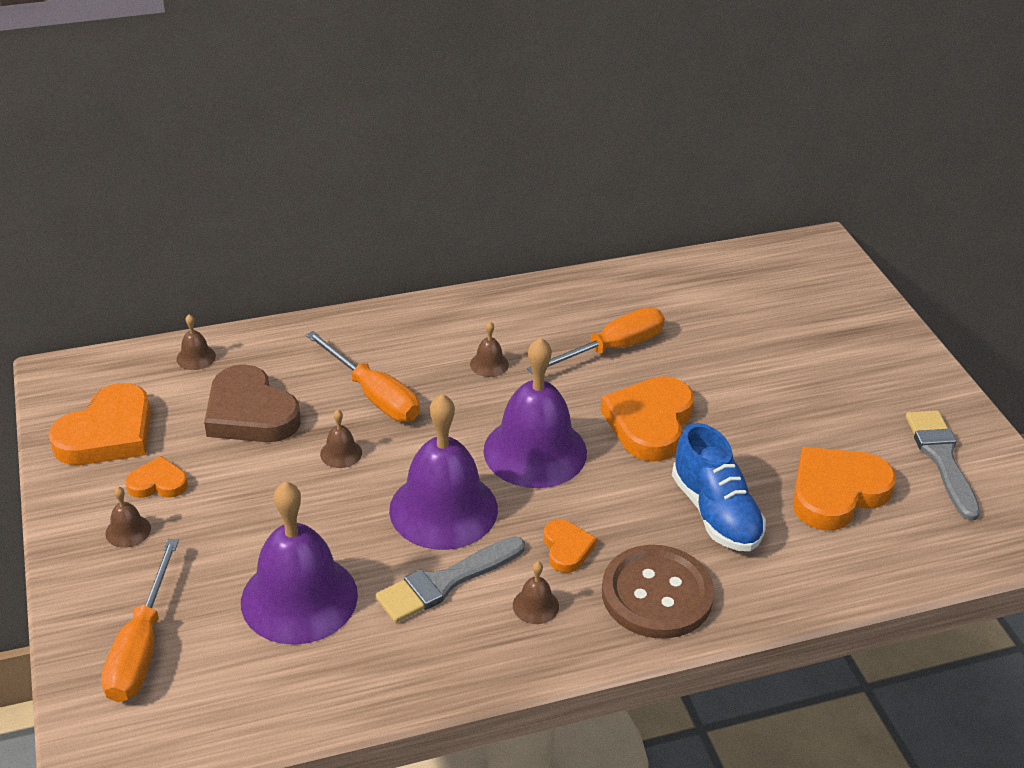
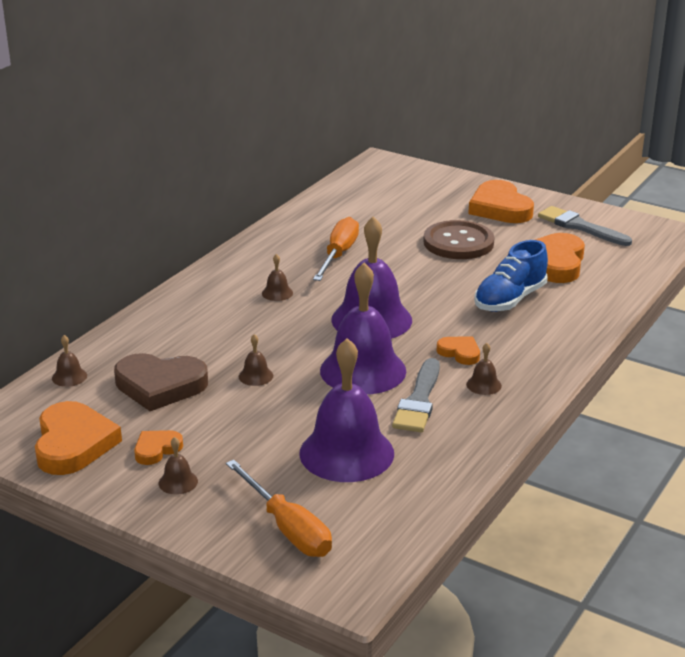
camera: 40 degrees left, 10 degrees down
(373, 395) = (229, 339): orange screwdriver -> none
(649, 423) = (414, 278): orange heart -> orange heart (500, 208)
(657, 594) = (536, 347): brown button -> brown button (458, 242)
(715, 513) = (510, 300): blue shoe -> blue shoe turned 105 degrees clockwise

